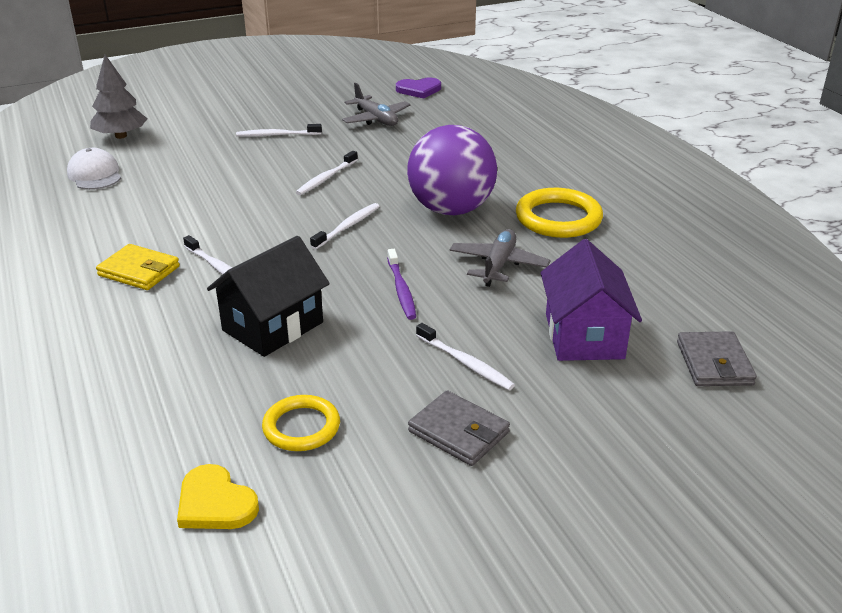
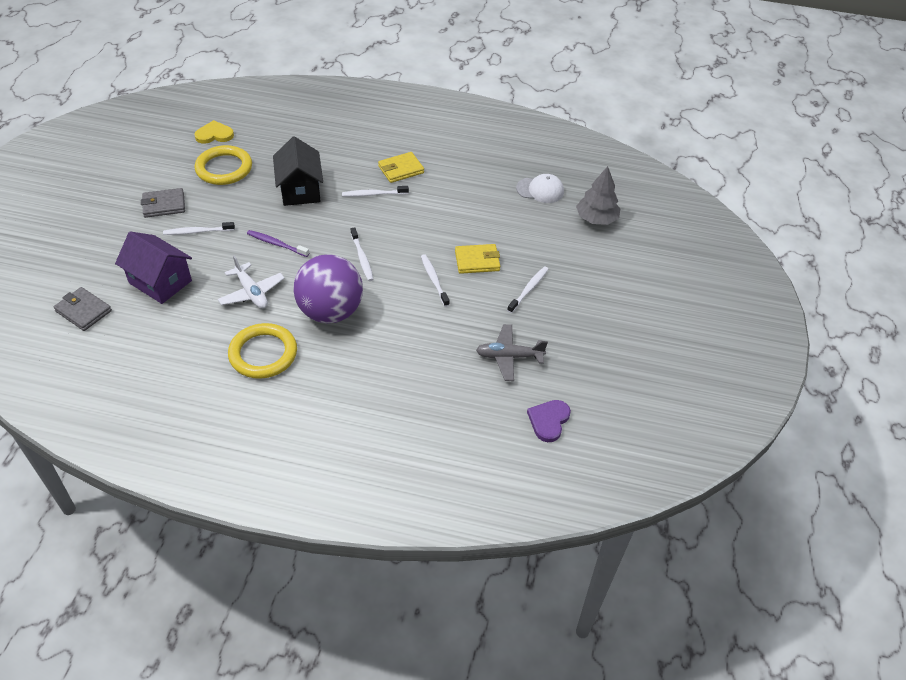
camera: 125 degrees right, 15 degrees up
(267, 168) = (477, 261): none -> yellow wallet
(301, 427) = (224, 168): yellow ring -> yellow ring, size x1.54
(498, 265) = (251, 292): grey plane -> white plane

